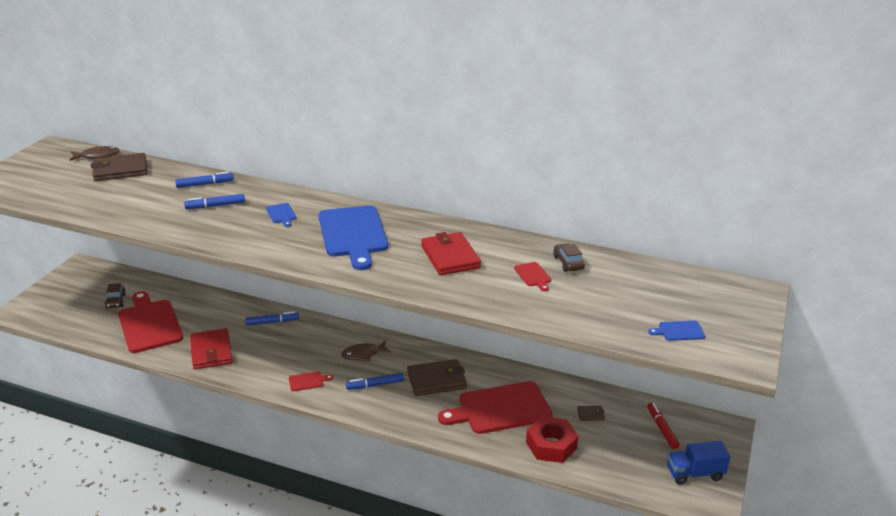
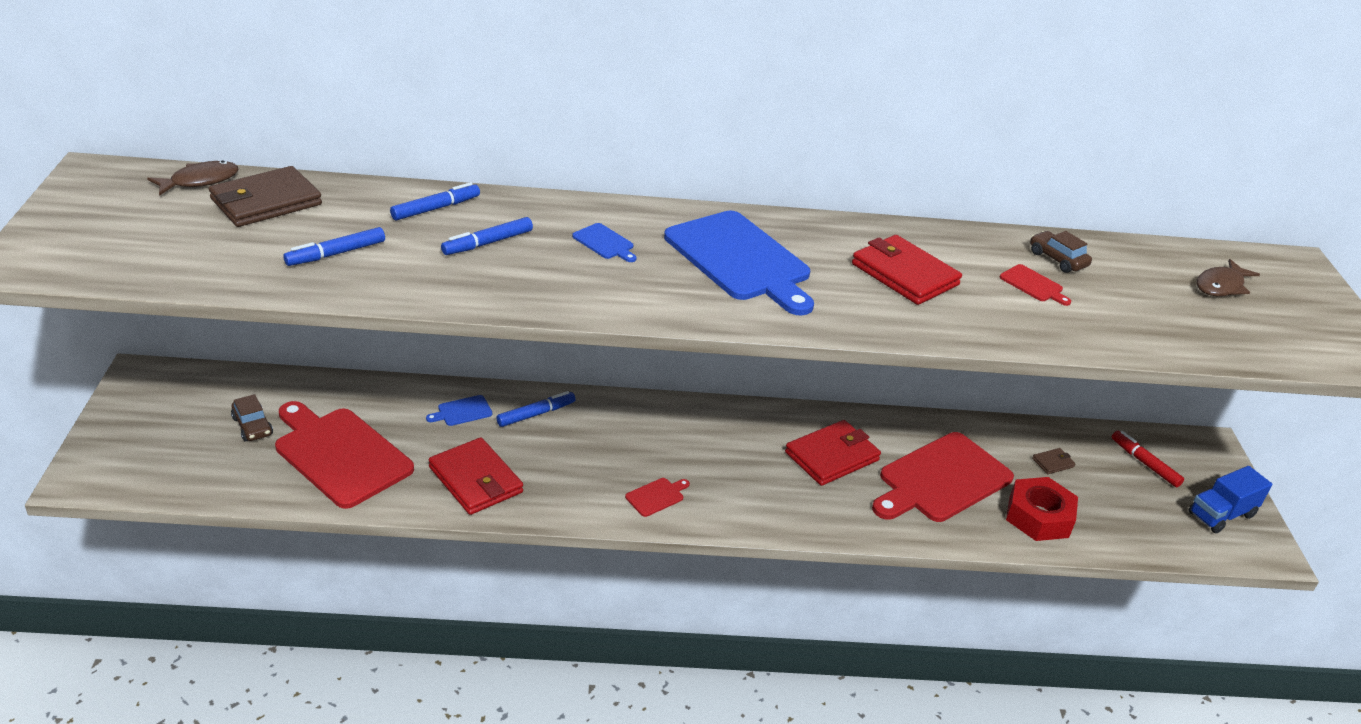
camera: 25 degrees left, 5 degrees up
(363, 354) = (705, 438): brown fish -> brown fish (1221, 286)
(375, 385) = (755, 481): blue marker -> blue marker (336, 254)
(437, 380) = (832, 456): brown wallet -> red wallet
(679, 331) = (1268, 333): blue cutting board -> blue cutting board (462, 411)

